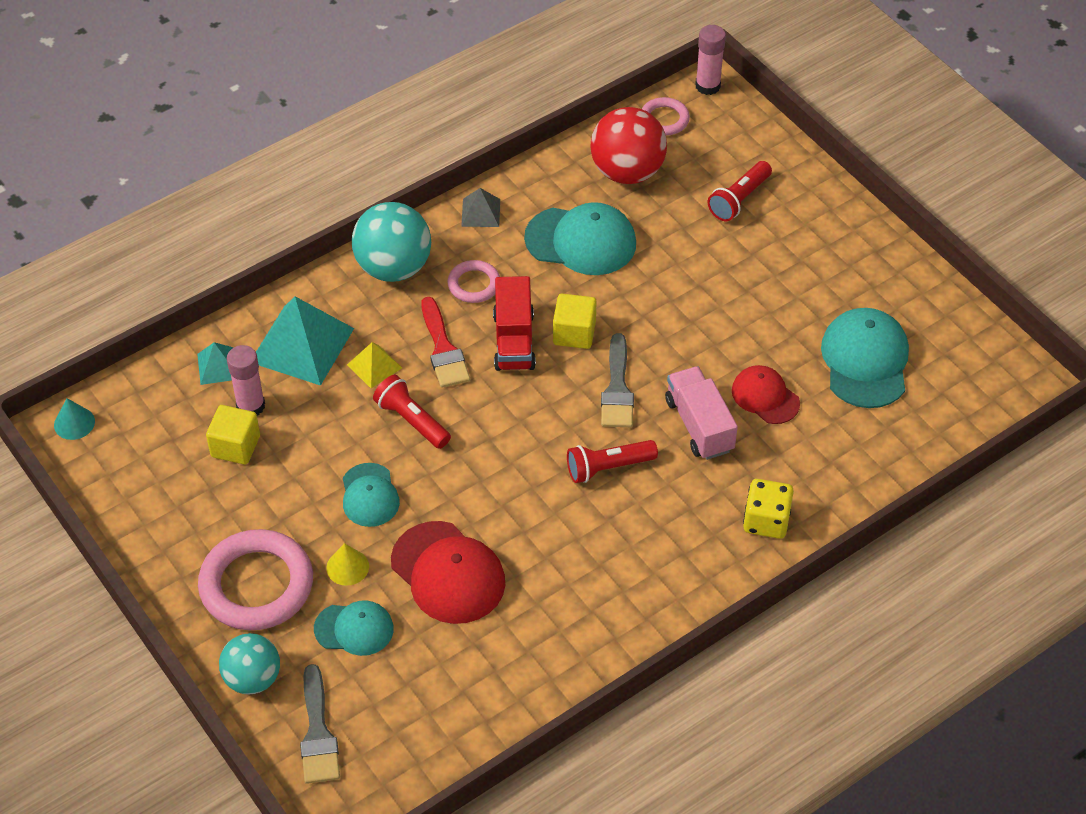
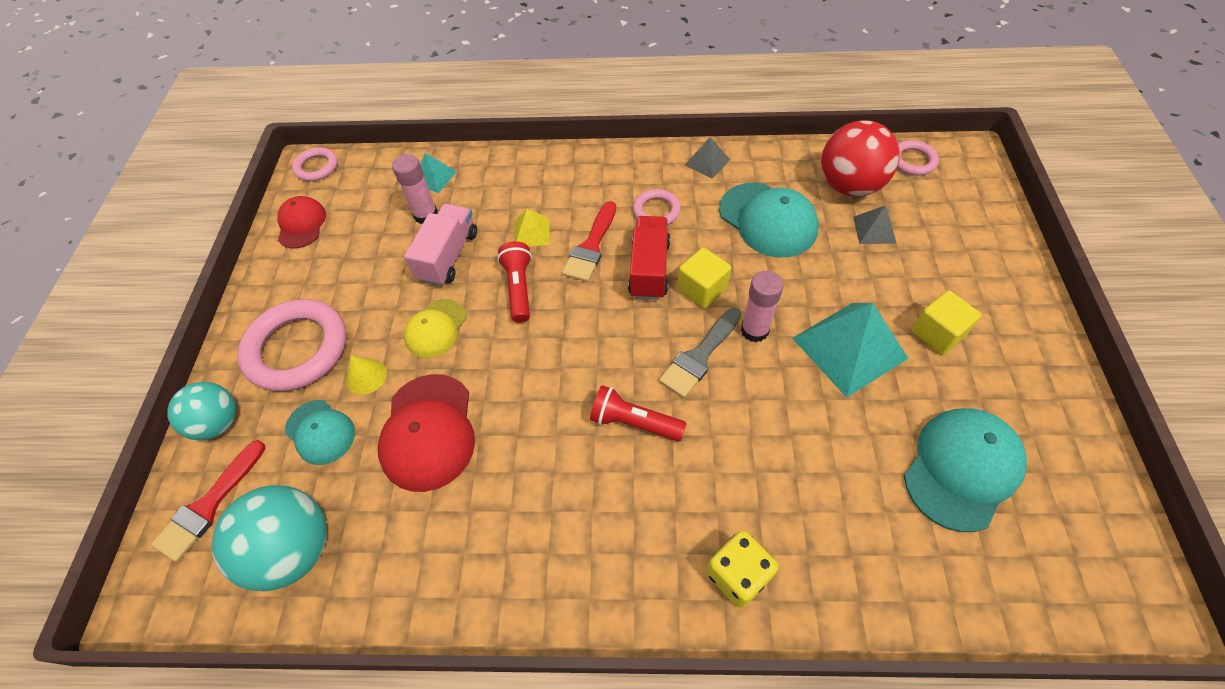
camera: 40 degrees right, 5 degrees up
(74, 423) = (316, 167): turquoise cone -> pink ring
(235, 446) = (388, 237): yellow cube -> yellow cube (937, 333)
(302, 345) = (499, 191): turquoise pyramid -> turquoise pyramid (849, 348)
(318, 733) = (208, 506): grey brush -> red brush
(369, 495) = (436, 328): turquoise cap -> yellow cap
(393, 268) = (610, 170): turquoise ball -> turquoise ball (294, 550)
(514, 341) = (649, 269): red truck -> red truck turned 150 degrees clockwise
(677, 203) = (874, 230): none -> grey pyramid
(699, 425) = (746, 433): pink truck -> pink truck (448, 256)
(707, 86) = (970, 152): pink glue stick -> pink glue stick (754, 330)
(739, 200) = (934, 253): red flashlight -> none
(765, 397) = (830, 444): red cap -> red cap (301, 224)

